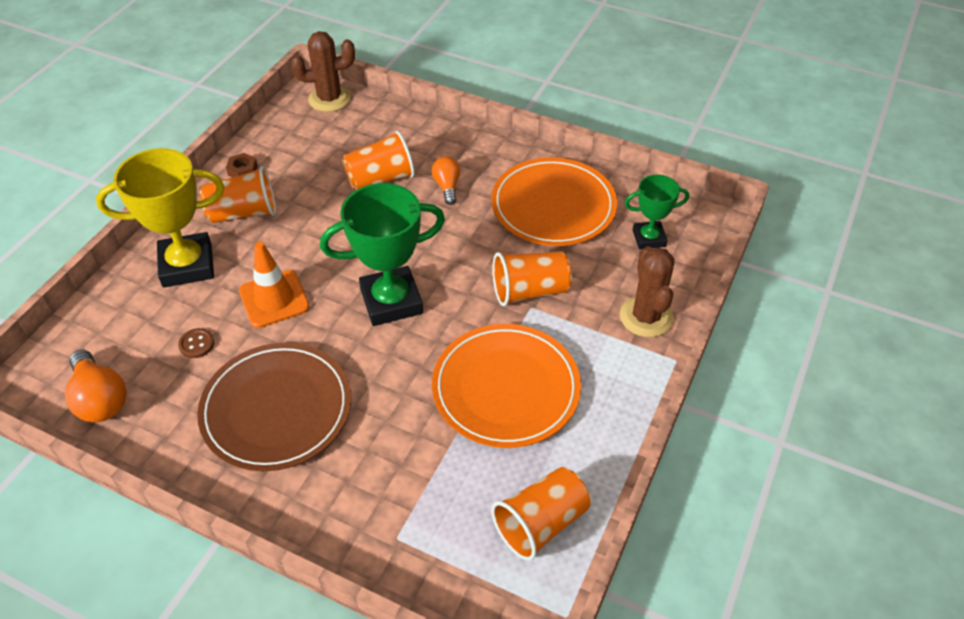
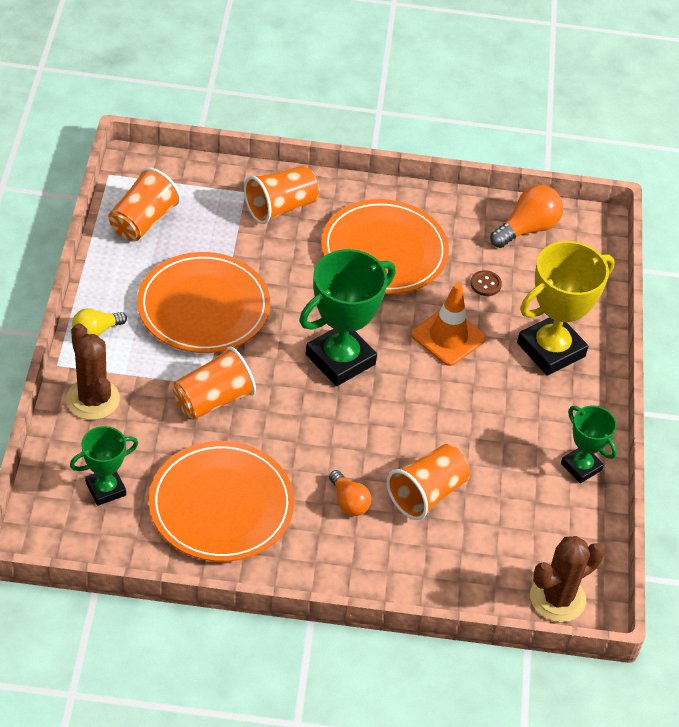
camera: 155 degrees right, 0 degrees up
(100, 399) = (527, 229): orange light bulb -> orange light bulb turned 105 degrees clockwise
(242, 170) = (581, 467): brown nut -> green trophy
(243, 213) = (541, 416): orange cup -> orange cup (281, 207)
(276, 409) = (384, 251): brown plate -> orange plate
(629, 387) = (96, 331): none -> yellow light bulb

